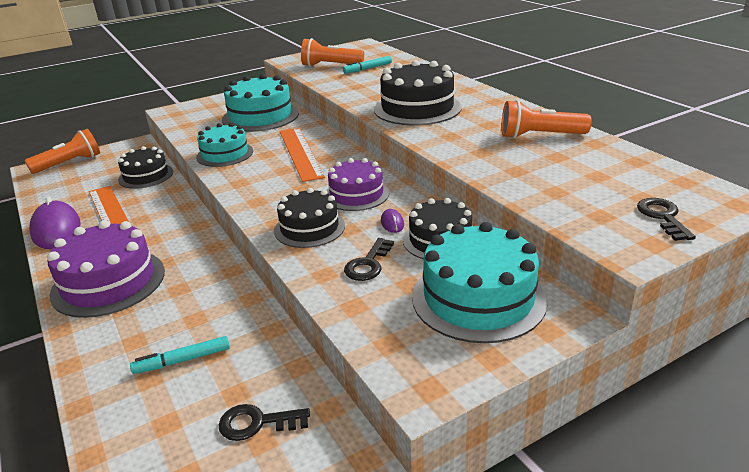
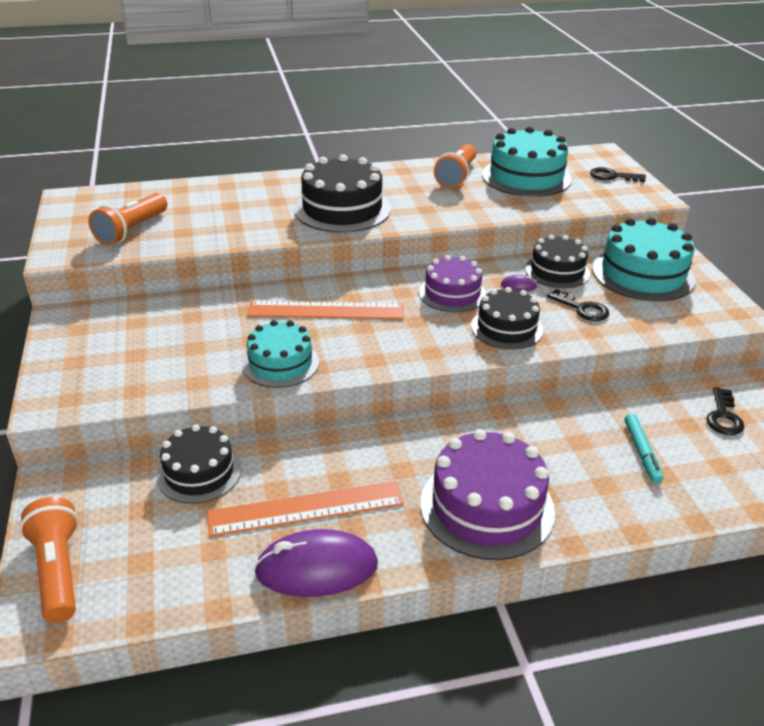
camera: 75 degrees left, 5 degrees up
(260, 116) = (174, 324): turquoise cake -> turquoise cake (526, 177)
(368, 69) = (179, 211): turquoise marker -> none

